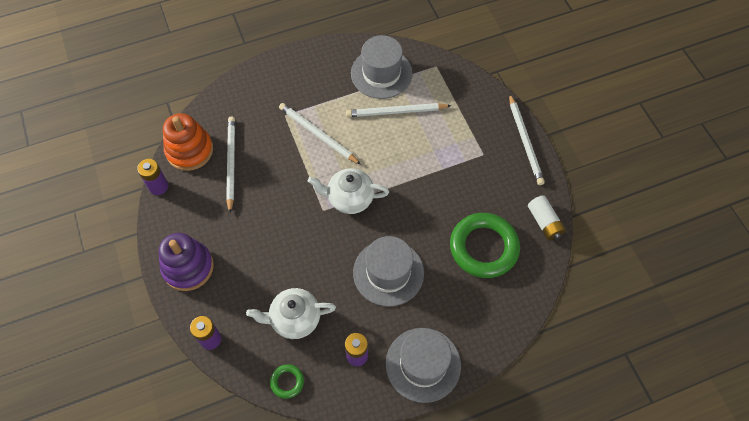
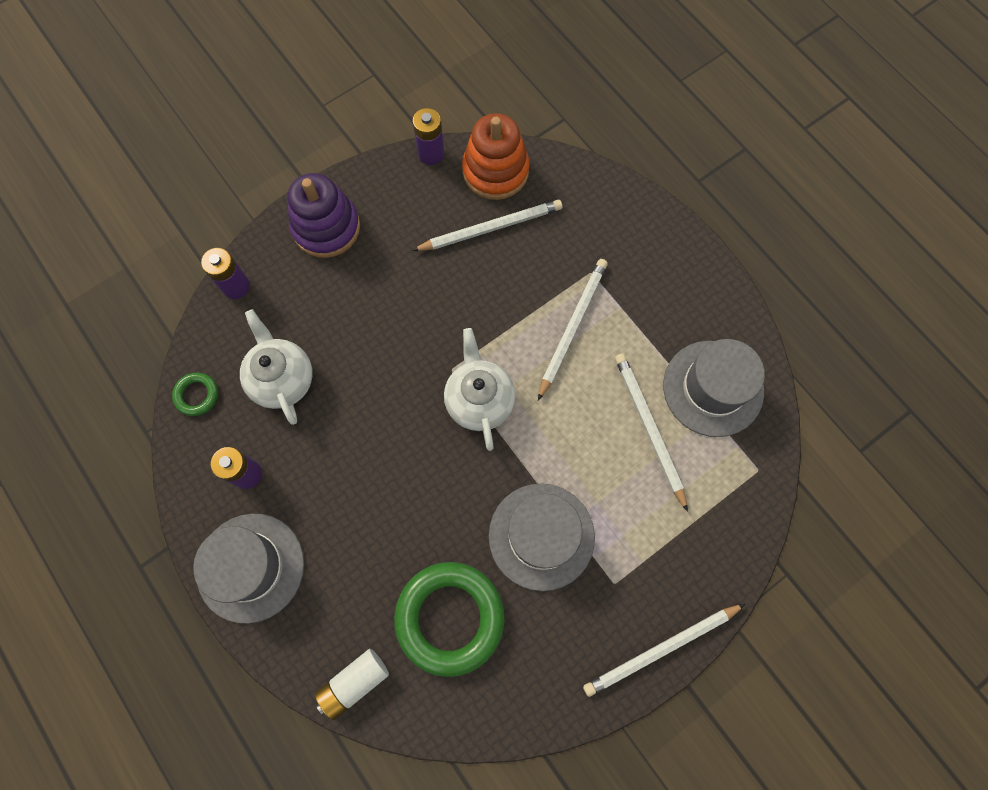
camera: 75 degrees right, 10 degrees up
(388, 272) = (376, 485): grey hat -> grey hat (541, 536)
(544, 222) = (518, 709): white battery -> white battery (354, 683)

